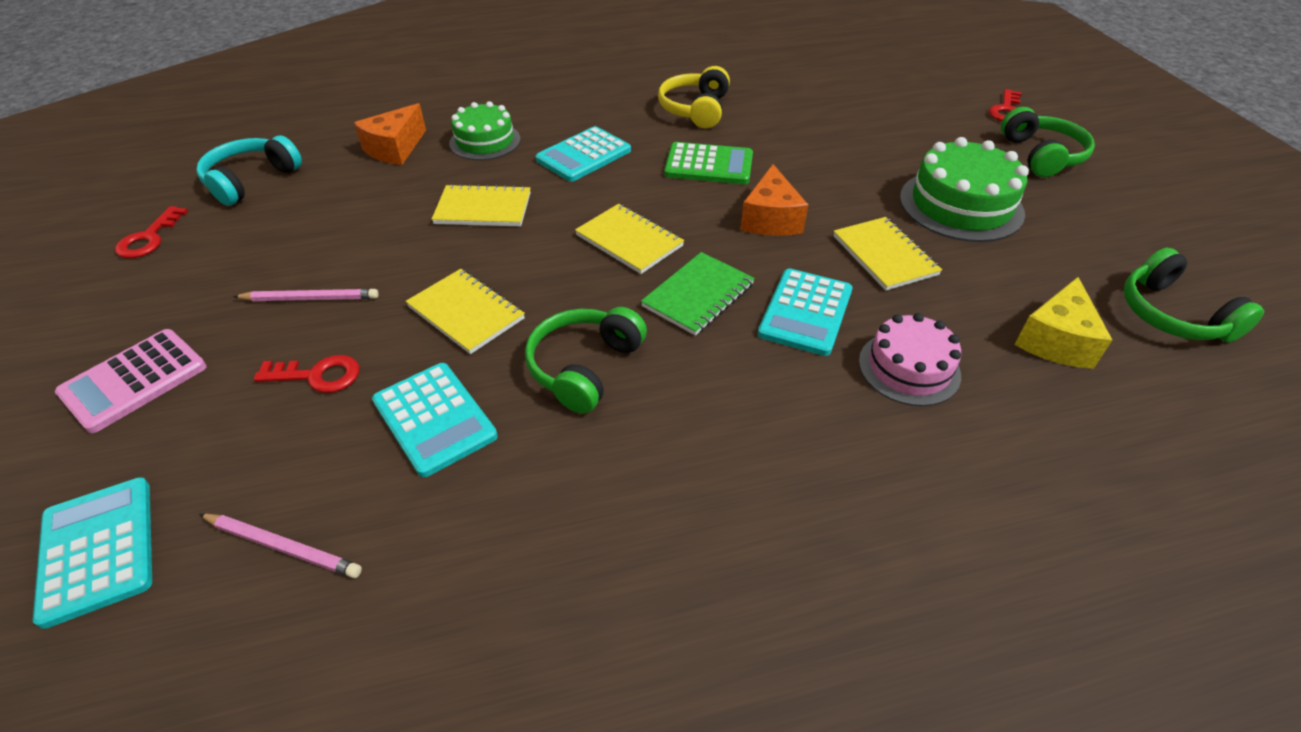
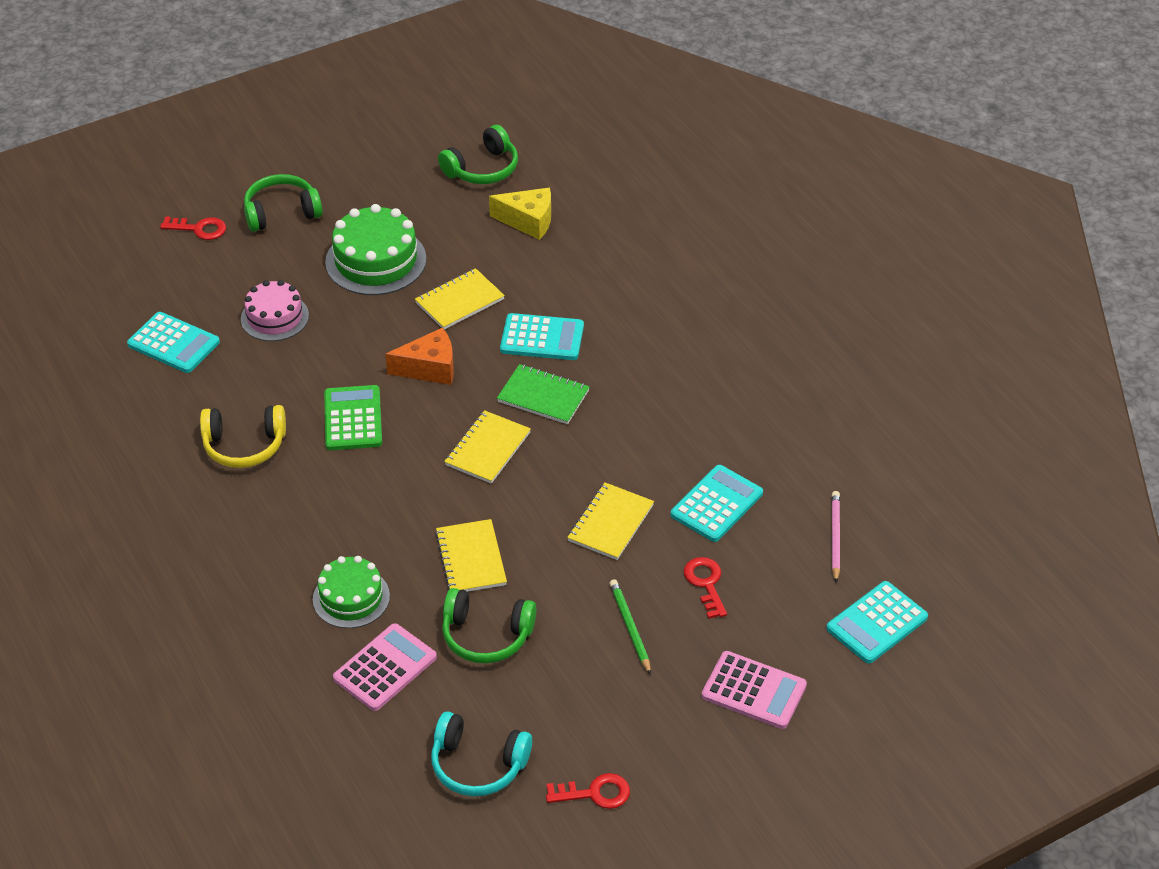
camera: 105 degrees left, 0 degrees up
(310, 298) = (630, 627): pink pencil -> green pencil
(395, 149) = (385, 668): orange cheese -> pink calculator
(584, 155) = (359, 512): turquoise calculator -> turquoise calculator (173, 343)
(584, 367) = (641, 441): green headphones -> green headphones (486, 635)
(909, 368) = (580, 286): pink cake -> pink cake (274, 317)

